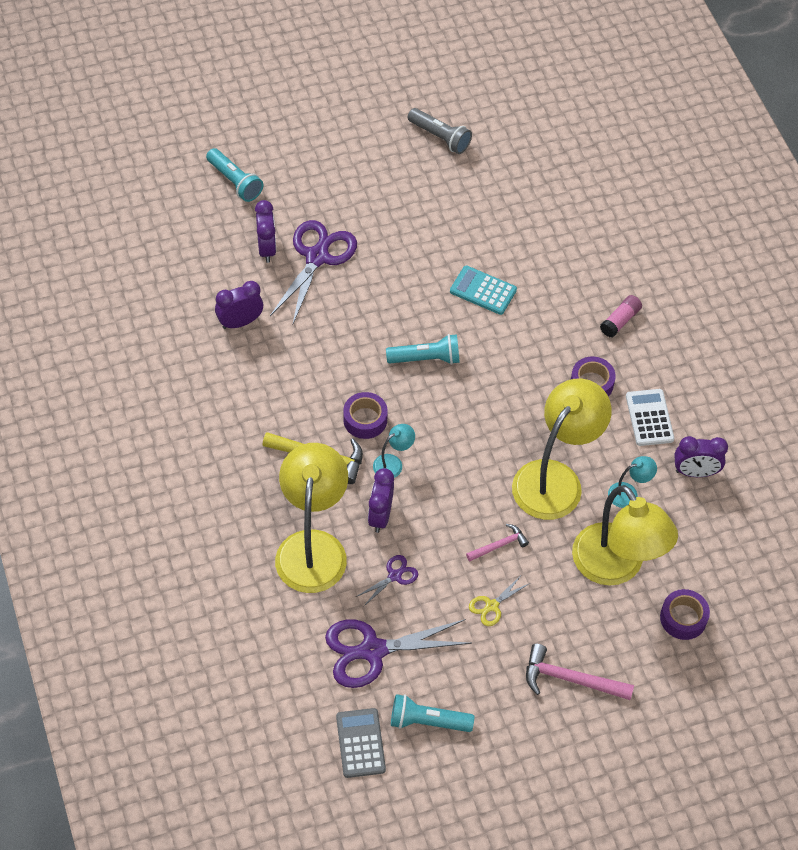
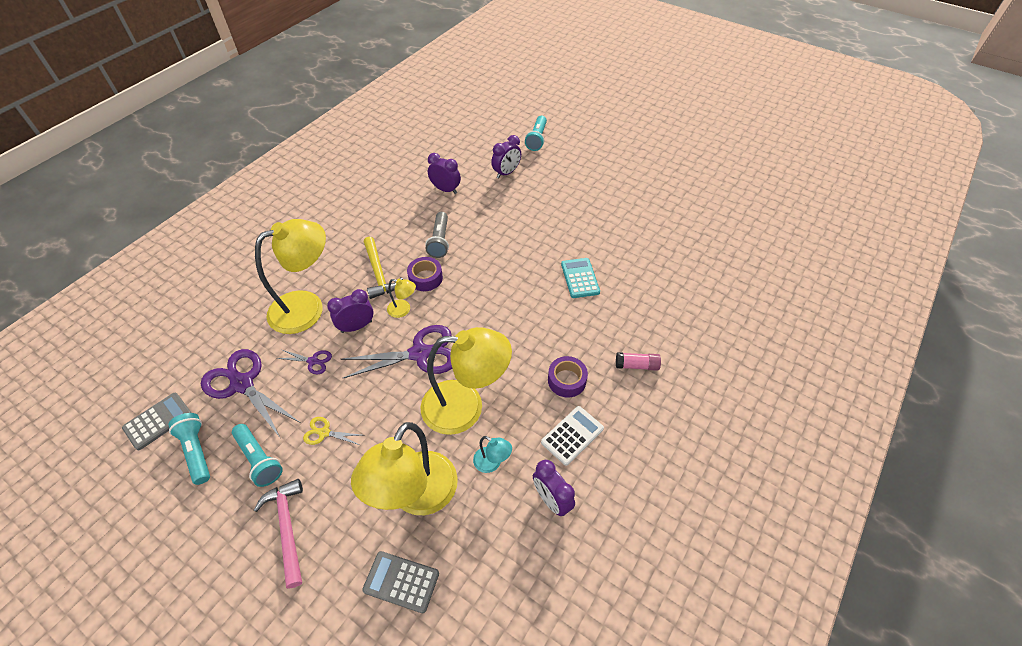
camera: 55 degrees right, 5 degrees down
(317, 257) = (522, 194): purple scissors -> purple scissors (420, 353)
(393, 463) = (403, 310): turquoise lamp -> yellow lamp
(426, 359) = (499, 280): turquoise flashlight -> turquoise flashlight (259, 459)
(440, 137) = (667, 196): grey flashlight -> grey flashlight (439, 241)
(499, 545) = (381, 406): pink hammer -> none
(683, 618) = (401, 581): purple tape -> grey calculator

